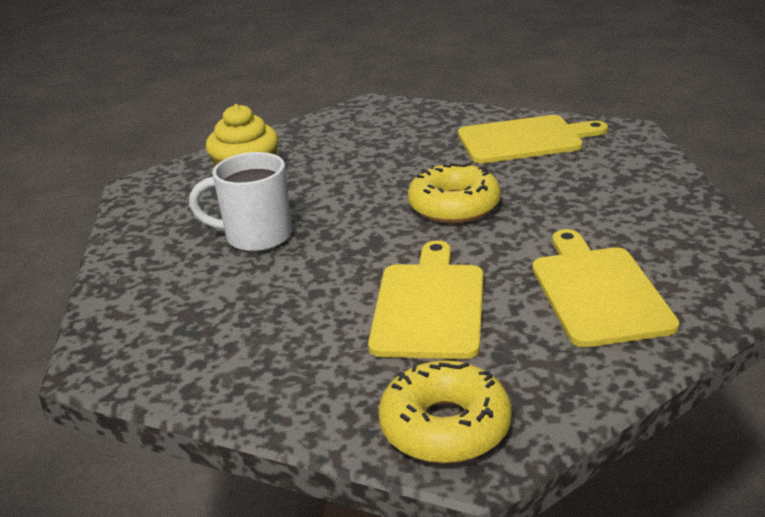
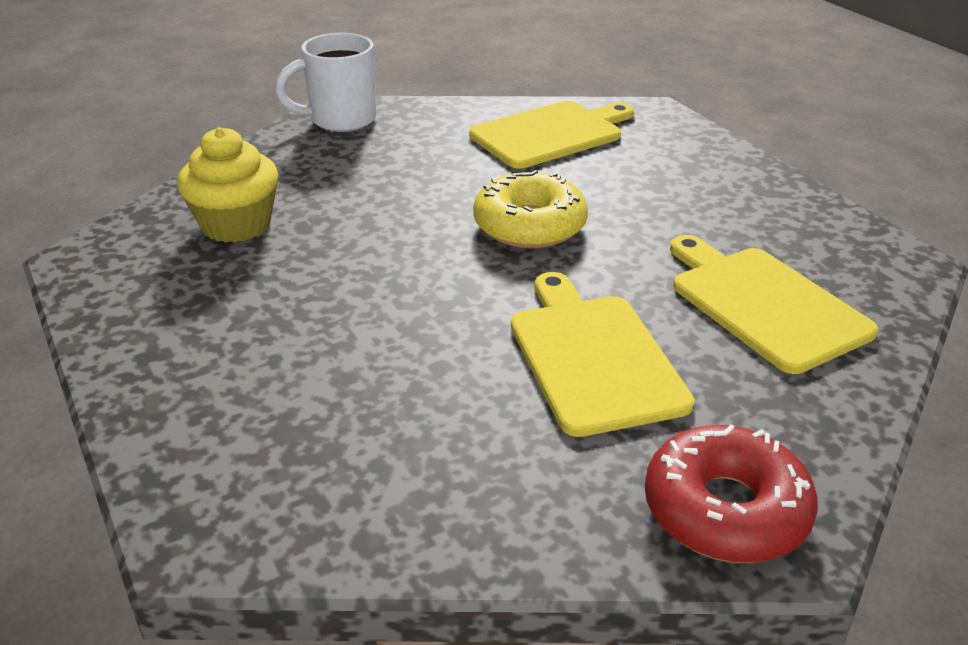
camera: 25 degrees left, 5 degrees up
(256, 237) = (306, 305): white mug -> white mug (340, 120)
(445, 427) = (725, 510): yellow donut -> red donut

